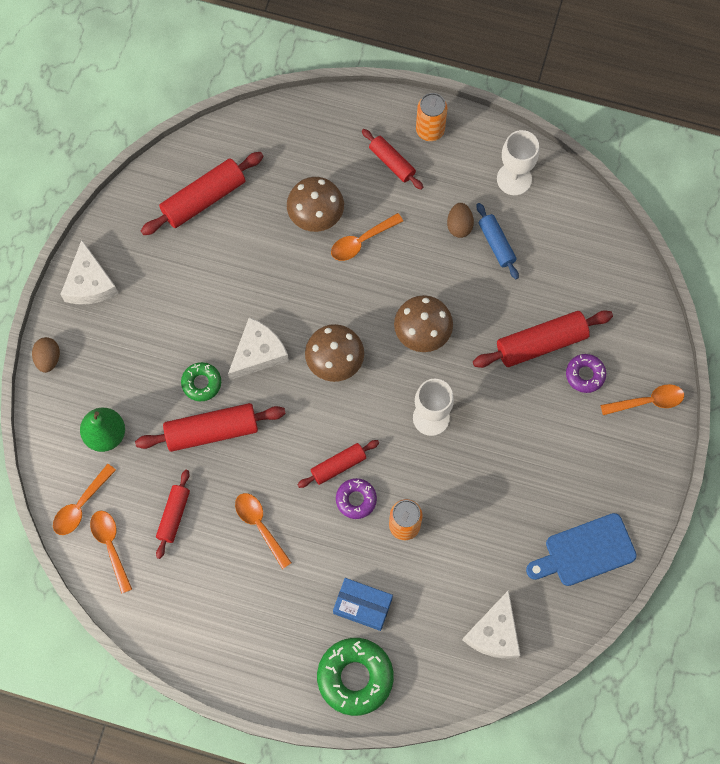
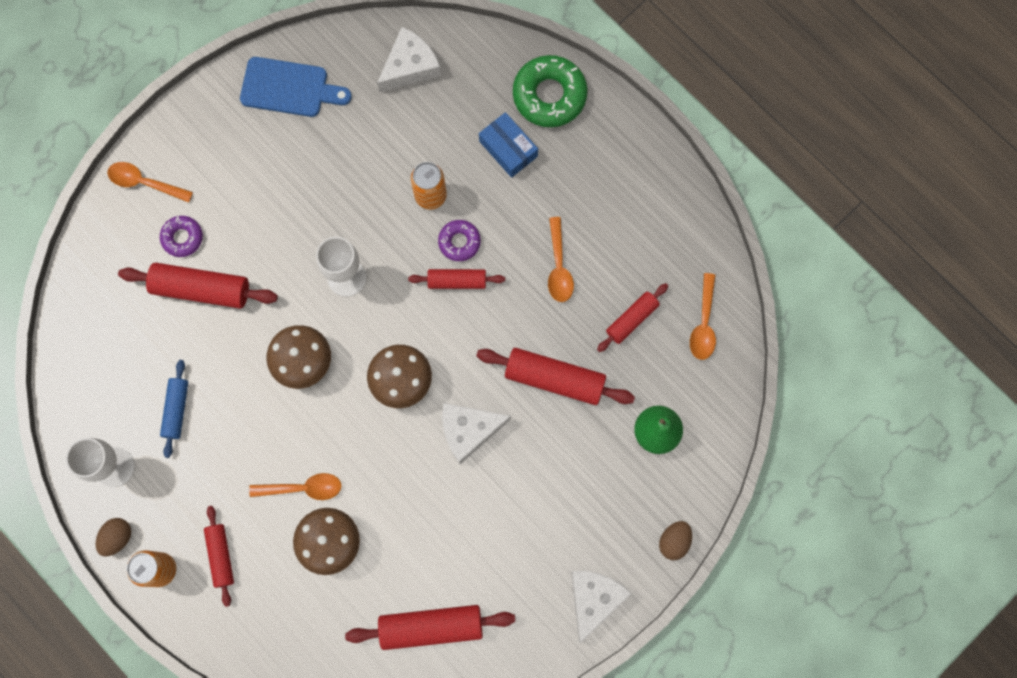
camera: 150 degrees left, 5 degrees up
(81, 505) = (712, 376): orange spoon -> none
(201, 383) = (539, 431): green donut -> none
(459, 225) = (199, 449): brown egg -> brown egg (117, 537)

